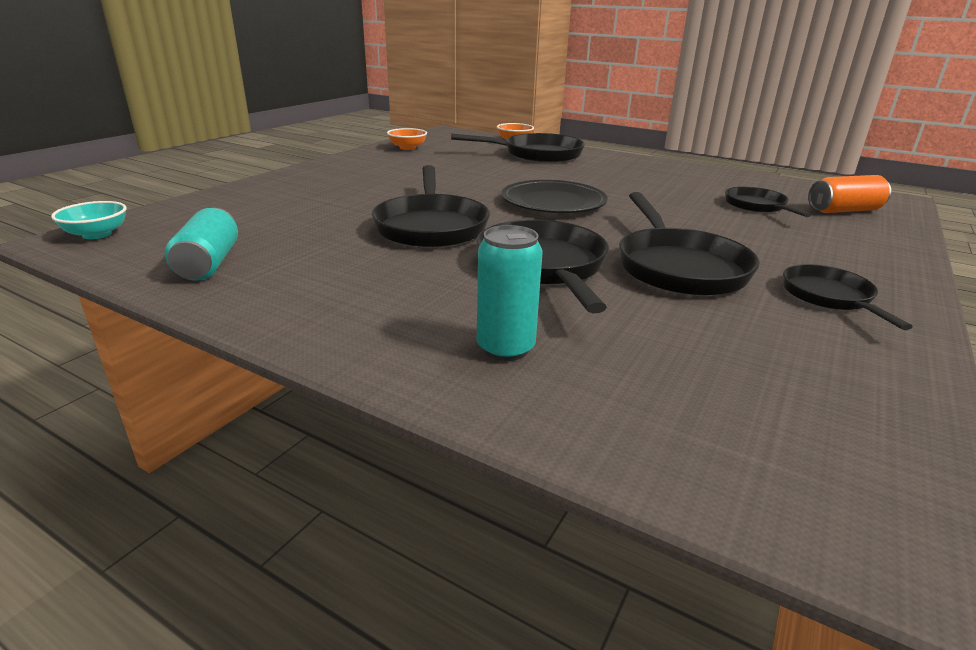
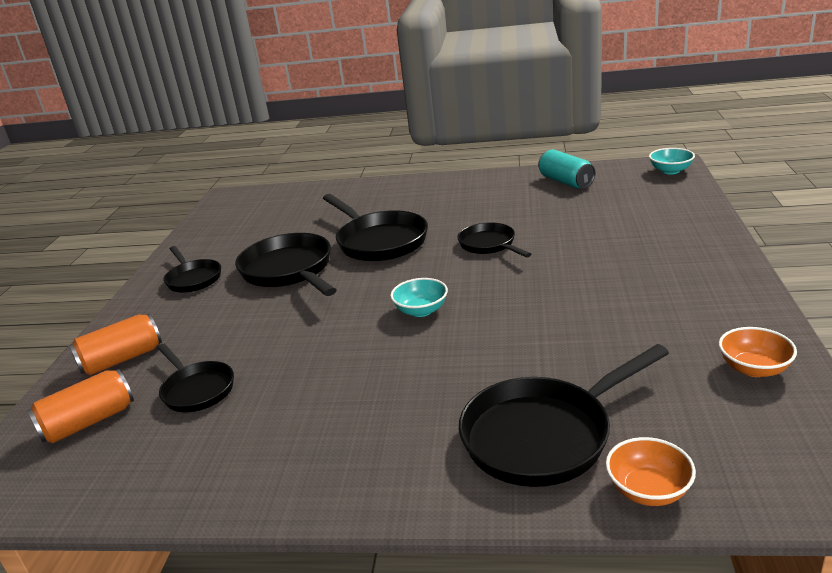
camera: 160 degrees right, 0 degrees up
(431, 227) = (489, 245): black pan -> black pan, size x0.60
(505, 348) = (367, 200): turquoise can -> none
(553, 202) = (421, 311): black plate -> turquoise bowl
(855, 239) = (122, 359): none -> orange can

